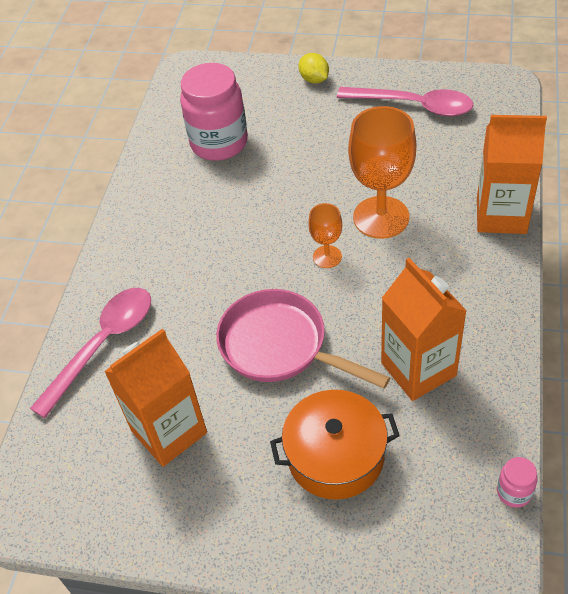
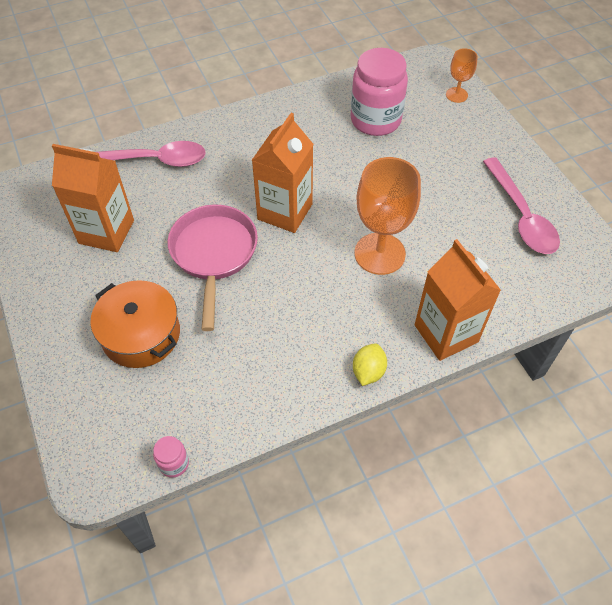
camera: 50 degrees right, 5 degrees up
(314, 79) = (492, 139): yellow lemon -> yellow lemon (368, 372)
(327, 257) = (315, 240): orange goblet -> orange goblet (456, 95)
(418, 369) = (248, 349): orange carton -> orange carton (285, 212)

